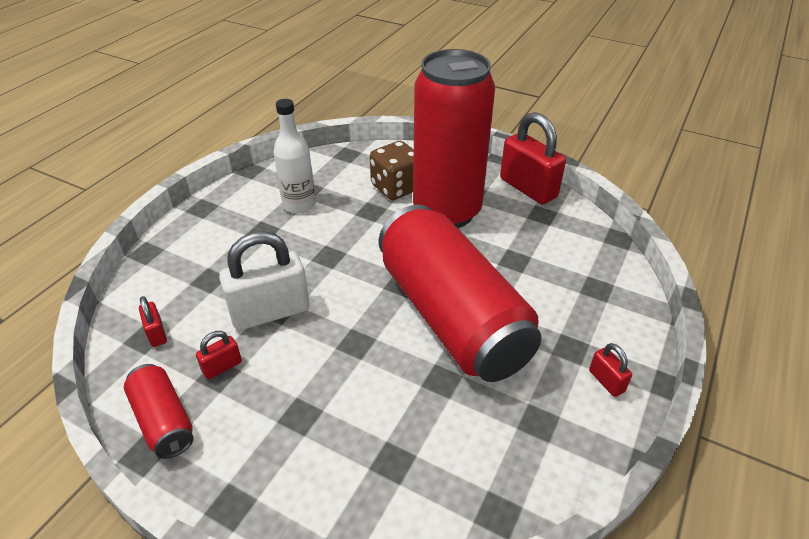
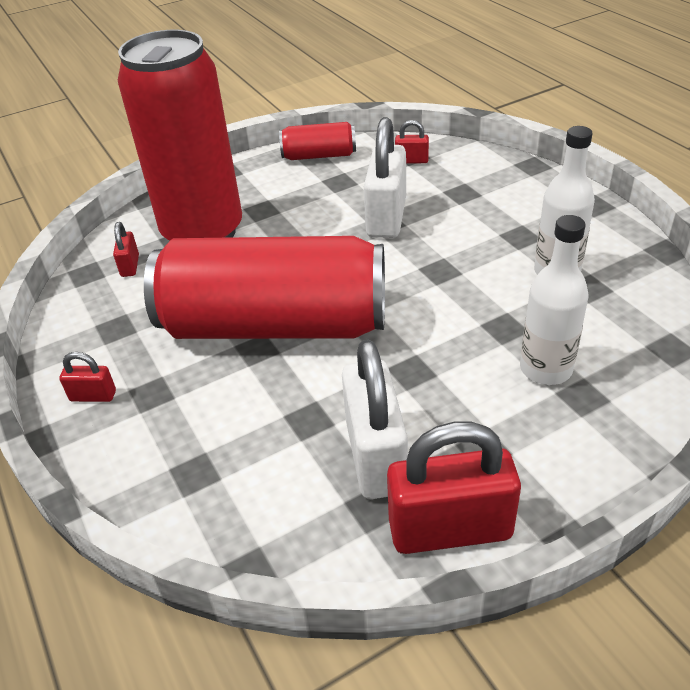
camera: 125 degrees right, 0 degrees up
(222, 367) = (345, 184): red padlock -> red padlock (130, 266)
(396, 188) = (545, 369): brown dice -> white bottle
(447, 212) = (453, 398): red can -> red can (203, 233)
(513, 224) = (375, 456): none -> white padlock

